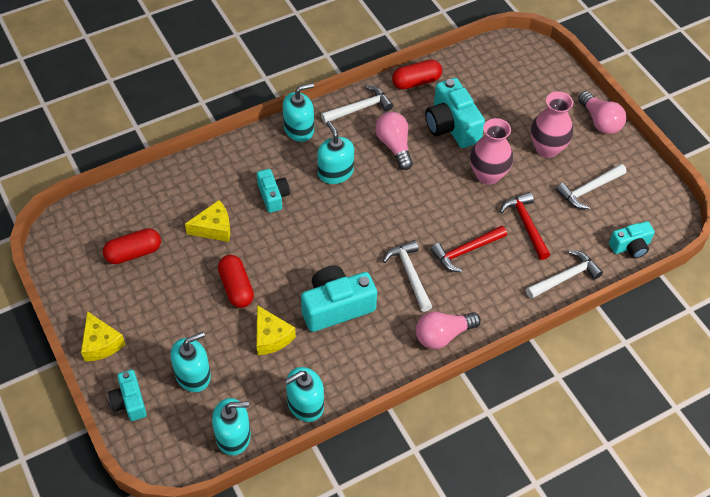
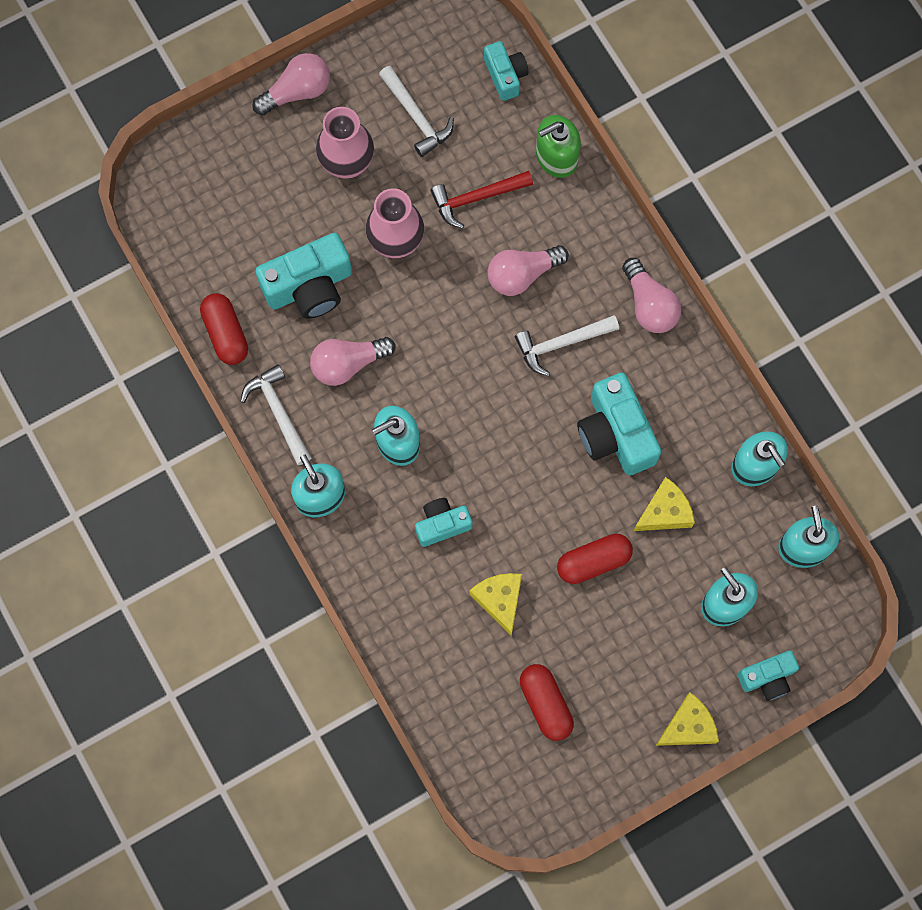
camera: 90 degrees left, 20 degrees up
(465, 251) = (522, 274): red hammer -> pink light bulb
(565, 277) = (556, 157): white hammer -> green soap dispenser

